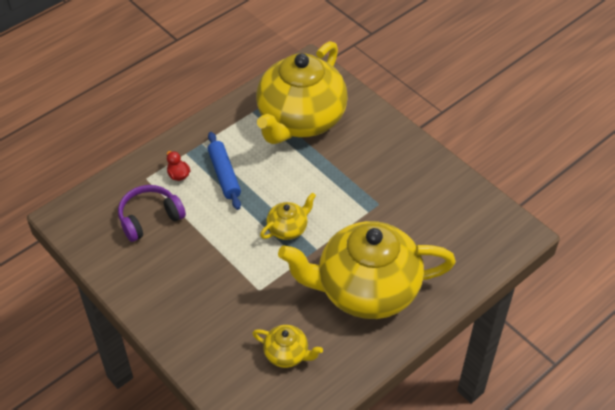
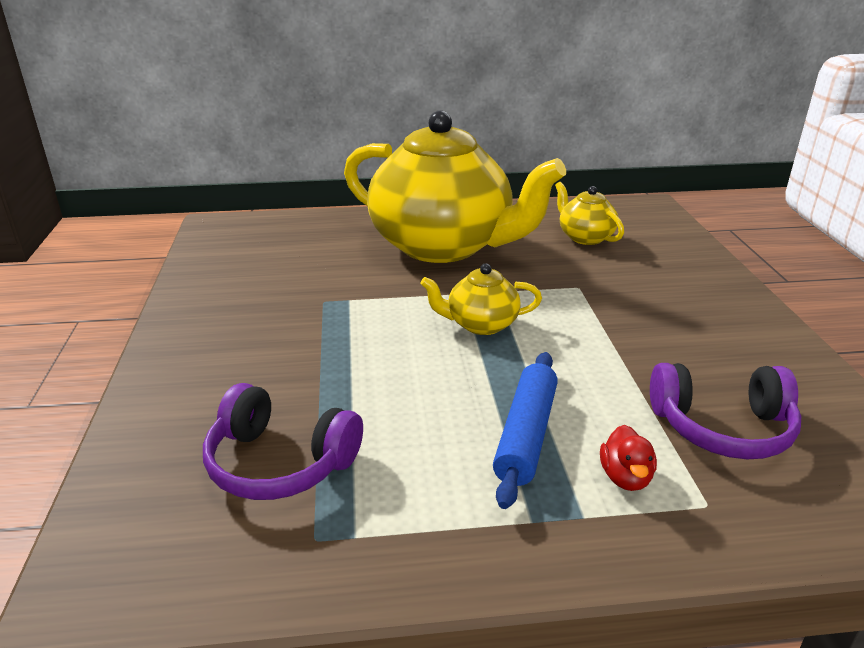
camera: 145 degrees left, 20 degrees down
(300, 120) = (279, 463): yellow teapot -> purple headphones

